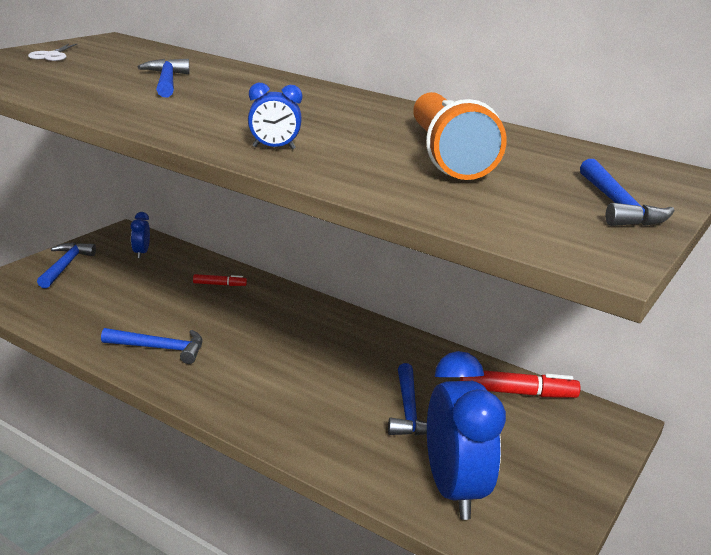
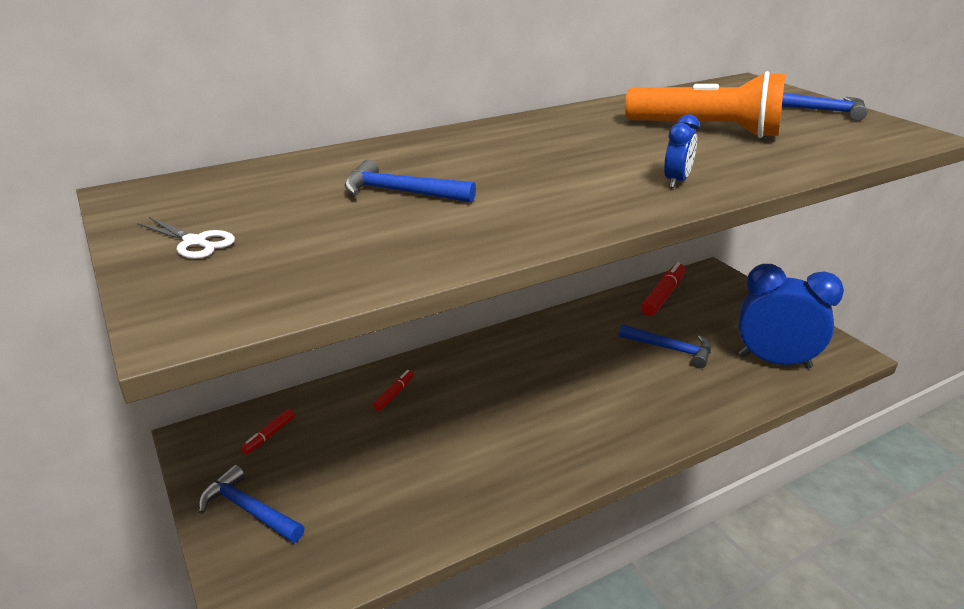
camera: 60 degrees left, 5 degrees up
(141, 253) = (269, 435): blue clock -> red marker
(160, 348) = (506, 465): blue hammer -> none

